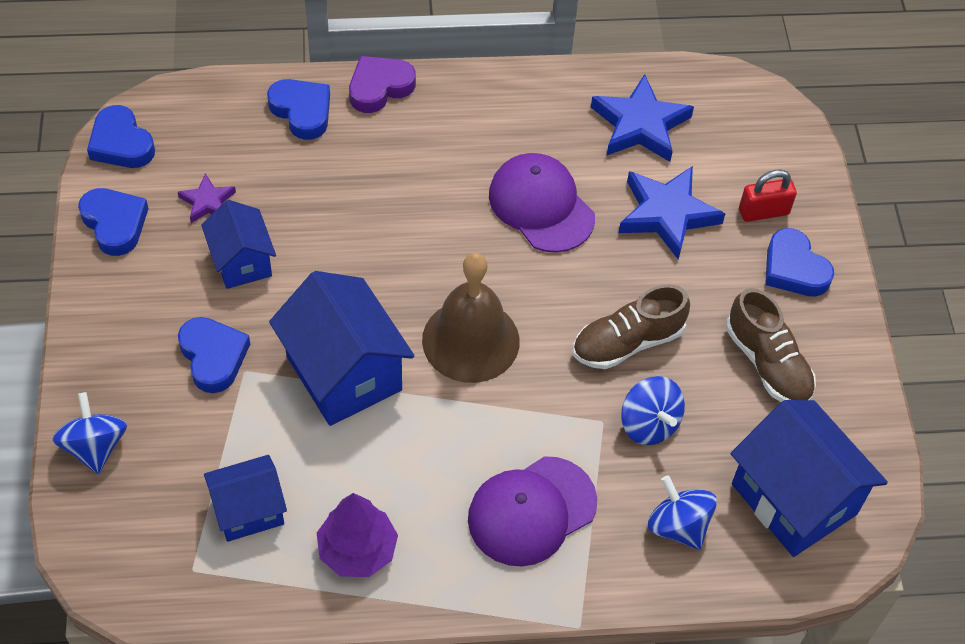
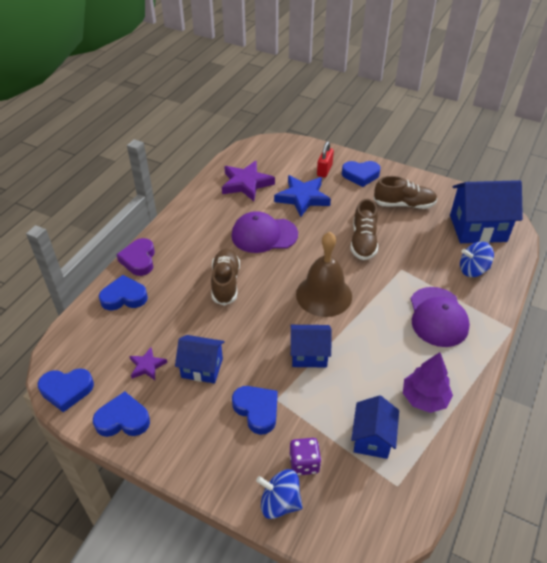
camera: 55 degrees left, 10 degrees down
(165, 448) = (304, 463): none -> purple dice
(213, 357) = (257, 410): blue heart -> blue heart turned 45 degrees clockwise
(344, 373) = (309, 354): blue house -> blue house, size x0.60
(408, 209) = (225, 283): none -> brown shoe
(640, 125) = (246, 184): blue star -> purple star
(649, 424) = (412, 255): blue spinning top -> none

